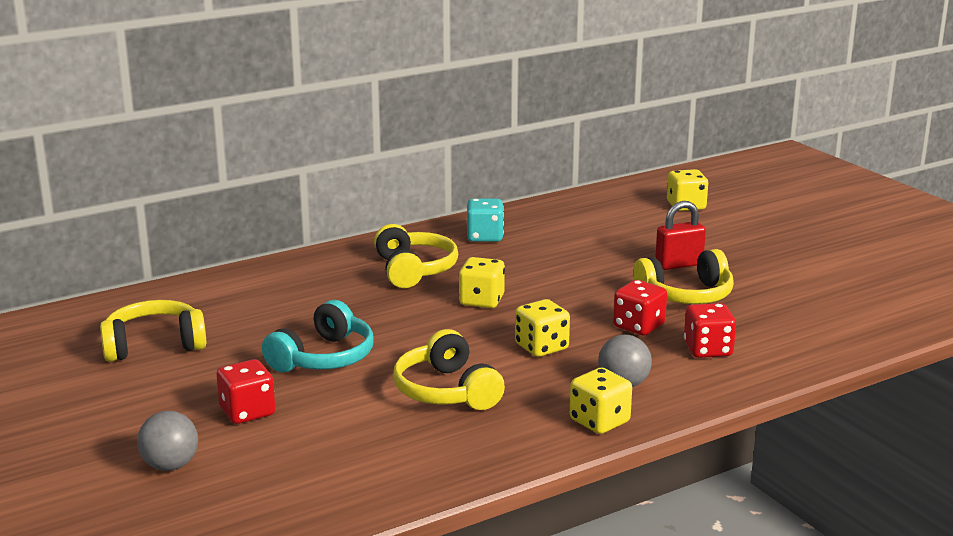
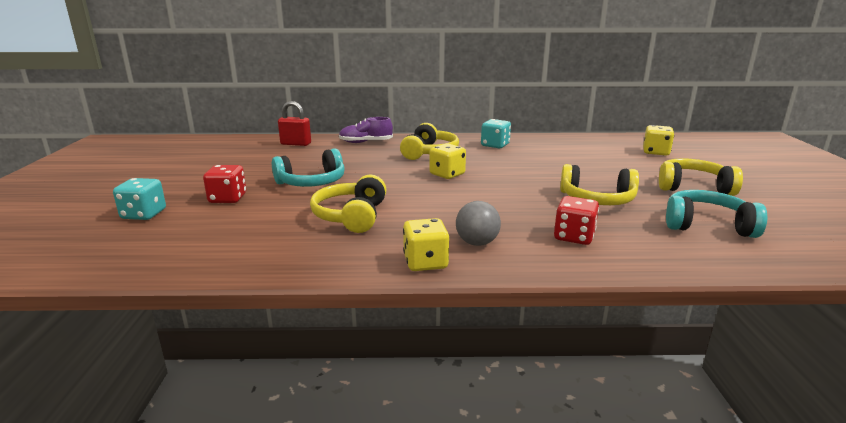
camera: 30 degrees right, 0 degrees up
(154, 345) = (243, 158): yellow headphones -> yellow headphones (693, 187)
(170, 466) = (144, 214): grey ball -> turquoise dice
(297, 271) = (365, 142): none -> purple shoe
(541, 347) = (449, 206): yellow dice -> none
(638, 326) = (536, 210): red dice -> none
(678, 264) = (612, 181): red padlock -> red padlock (296, 144)
(814, 301) = (707, 225): none -> turquoise headphones

